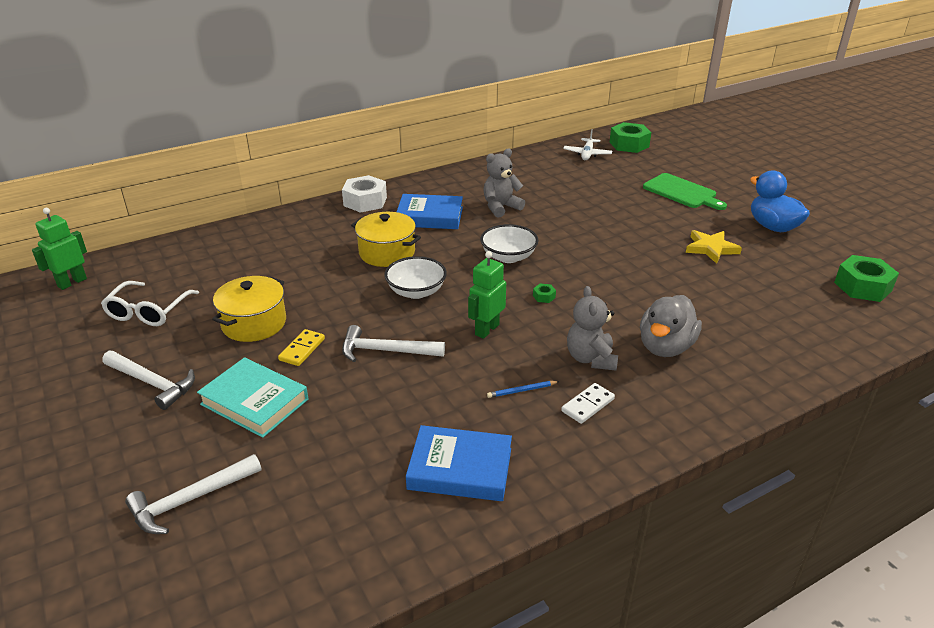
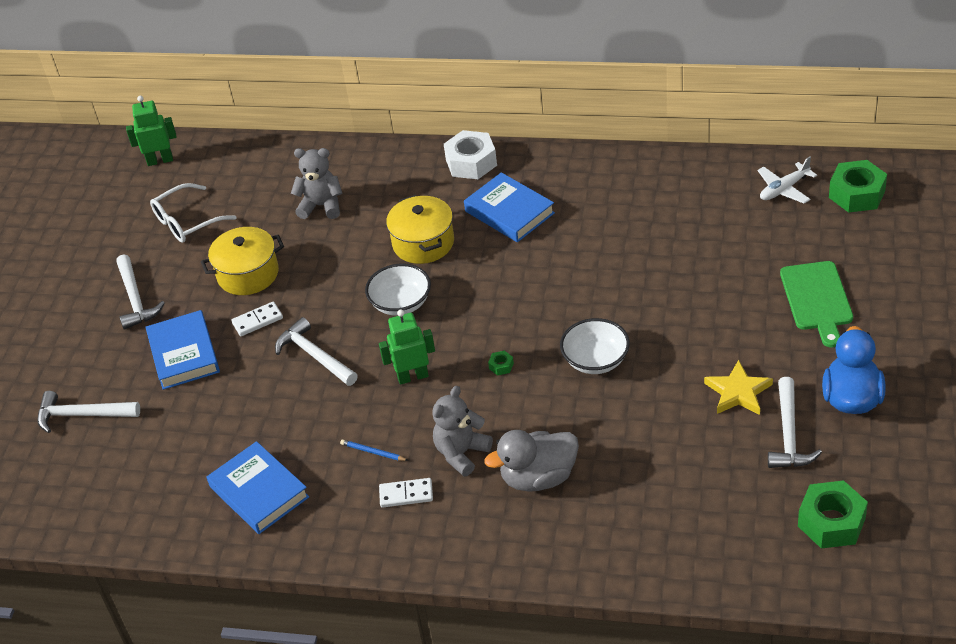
camera: 45 degrees right, 10 degrees up
(254, 402) = (184, 354): turquoise book -> blue book
(302, 349) = (257, 320): yellow domino -> white domino
(501, 207) = (591, 231): grey teddy bear -> grey teddy bear (321, 206)
(508, 257) = (524, 302): white bowl -> white bowl (595, 360)
(770, 256) = (788, 434): none -> white hammer

